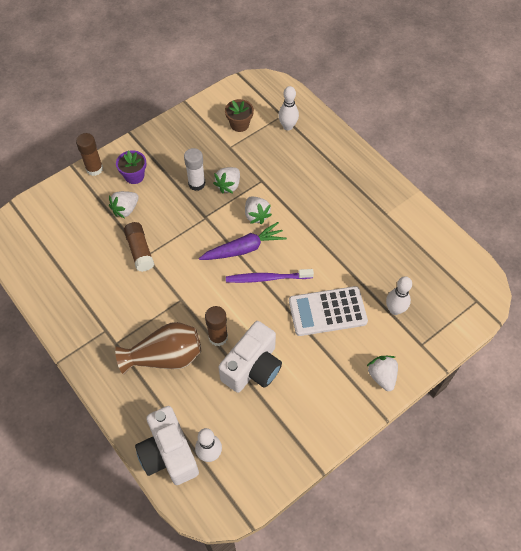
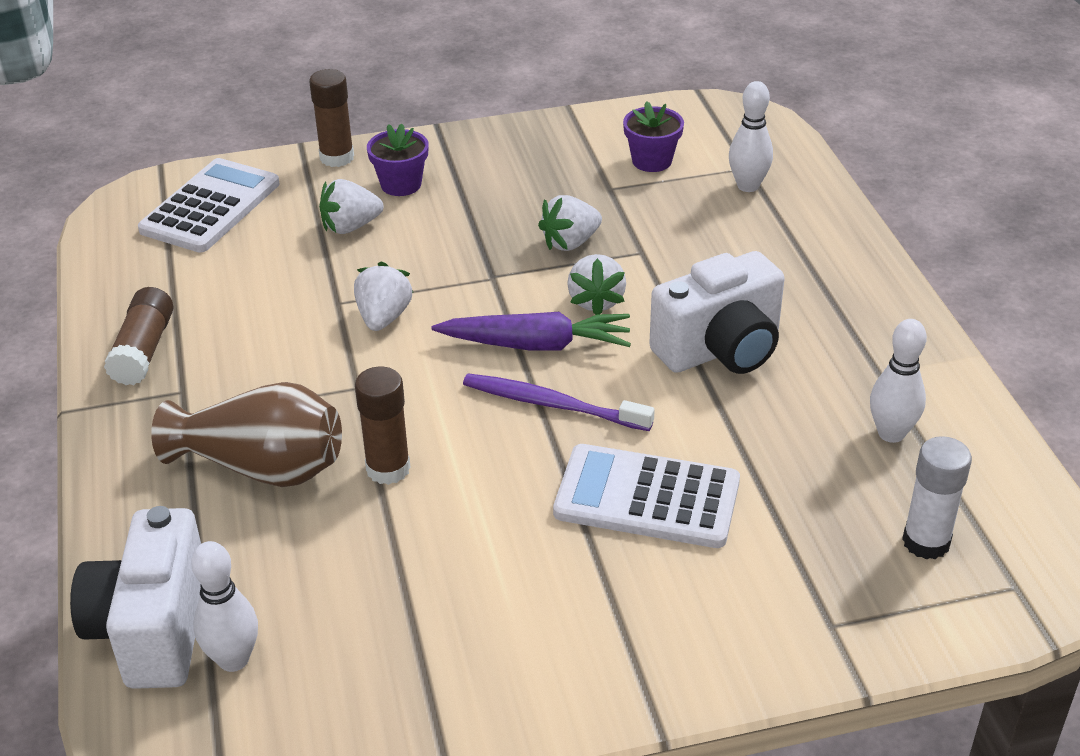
camera: 25 degrees right, 20 degrees down
(52, 220) = (210, 207): none -> white calculator
(140, 251) = (333, 292): brown glue stick -> brown glue stick (144, 350)
(196, 183) = (510, 224): white glue stick -> white glue stick (926, 542)
(239, 124) = (652, 161): brown flower pot -> purple flower pot
(252, 367) = (424, 542): white camera -> white camera (720, 350)
(382, 376) = (701, 653): white strawberry -> white strawberry (383, 317)
(394, 309) = (803, 542): white bowling pin -> white bowling pin (891, 433)

